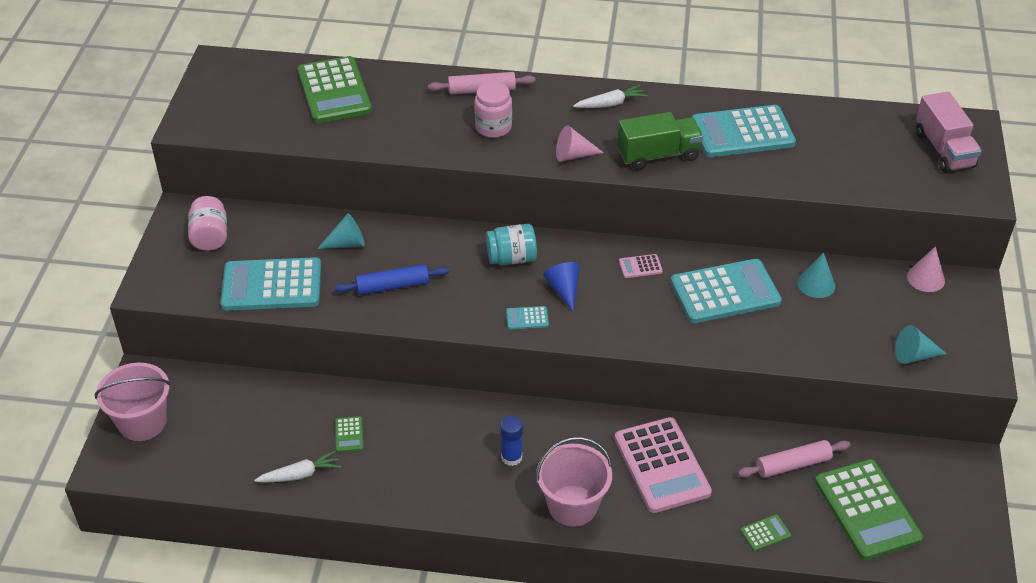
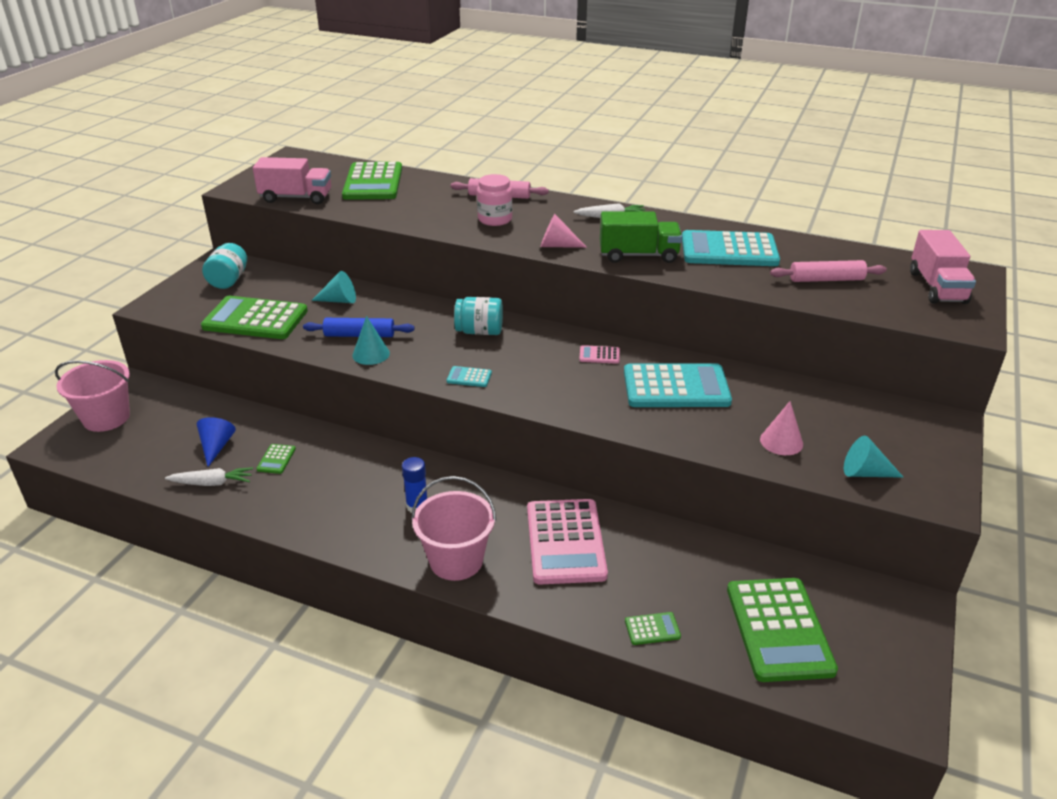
camera: 15 degrees right, 10 degrees down
(210, 236) = (228, 280): pink jar -> turquoise jar
(262, 129) = (296, 198): none -> pink truck
(272, 285) = (255, 319): turquoise calculator -> green calculator
(564, 289) = (516, 361): blue cone -> blue cone (216, 447)
(793, 465) = (708, 568): pink rolling pin -> pink rolling pin (826, 279)
(816, 284) = (774, 395): turquoise cone -> turquoise cone (371, 354)
(925, 278) = (897, 408): pink cone -> pink cone (781, 441)

